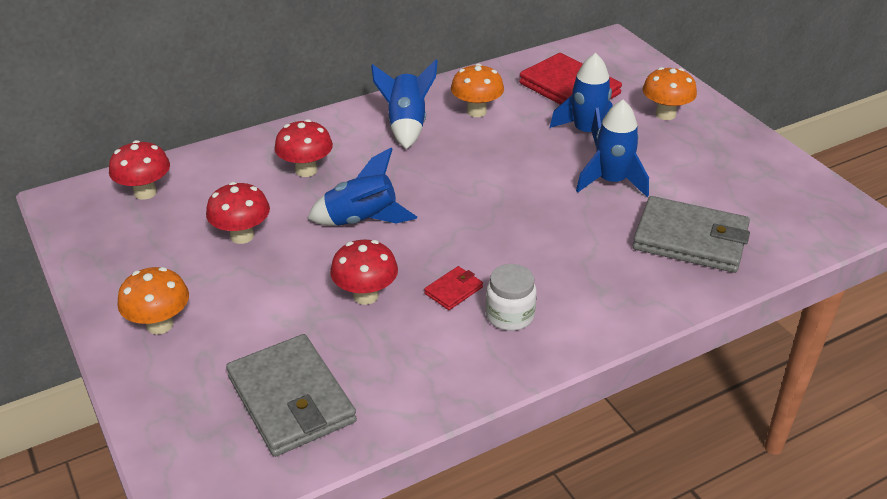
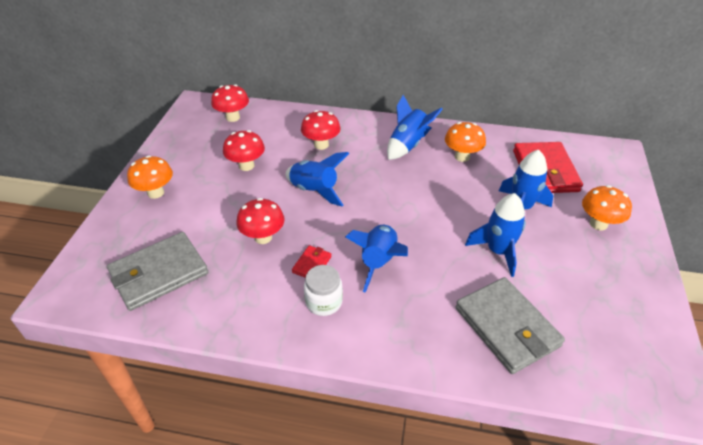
camera: 40 degrees right, 5 degrees up
(291, 399) = (159, 273): grey wallet -> grey wallet turned 45 degrees clockwise
(453, 290) = (312, 264): red wallet -> red wallet turned 60 degrees counterclockwise
(517, 250) = (379, 262): none -> blue rocket

